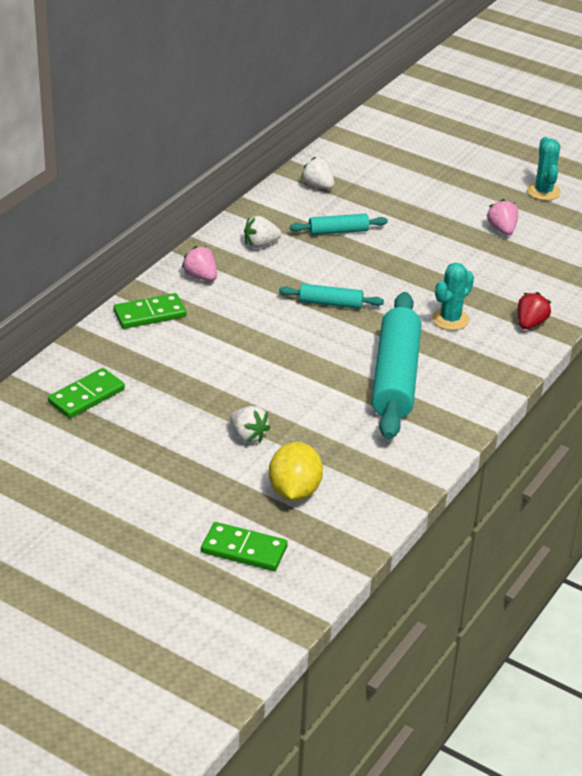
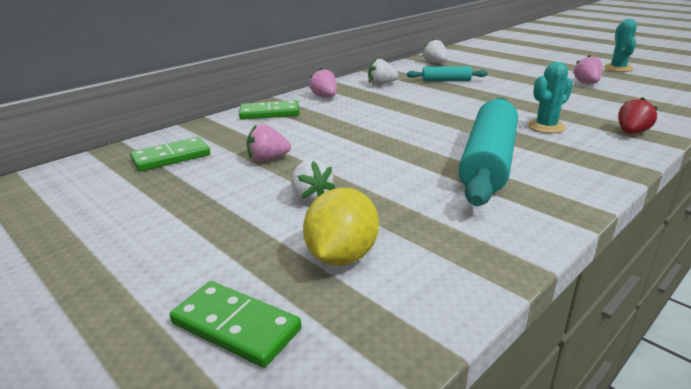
camera: 15 degrees right, 10 degrees down
(186, 390) = (268, 159): none -> pink strawberry
(330, 303) = (430, 113): turquoise rolling pin -> none

